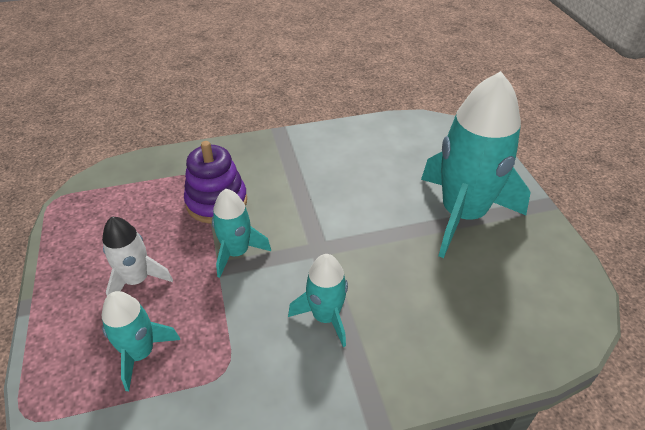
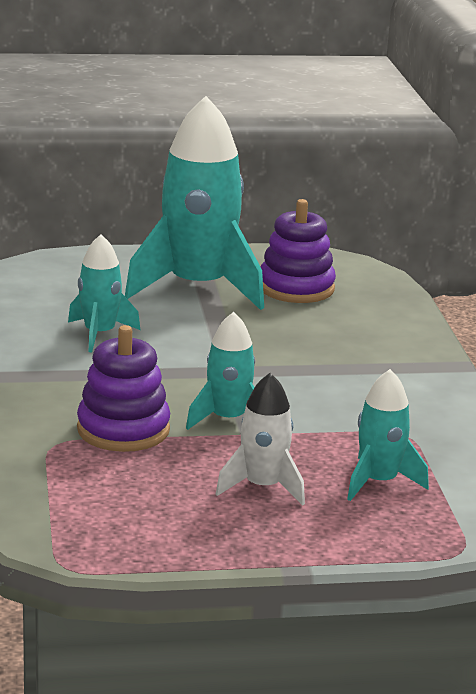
camera: 85 degrees left, 20 degrees down
(326, 317) = (338, 376): turquoise rocket -> turquoise rocket (100, 334)
(497, 277) = (296, 288): none -> purple stacking toy

